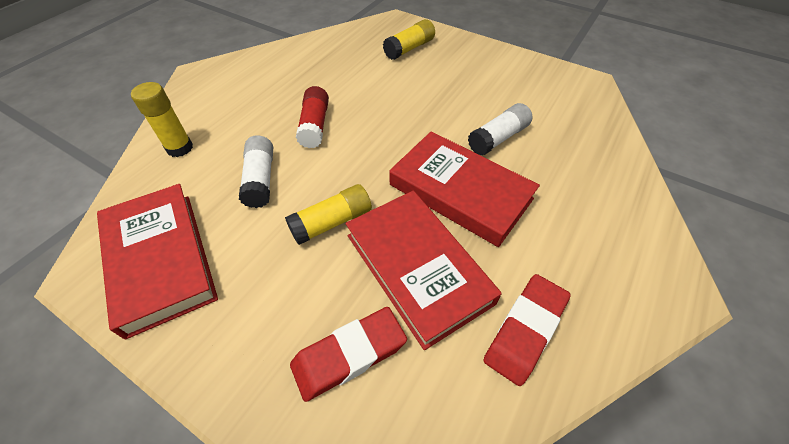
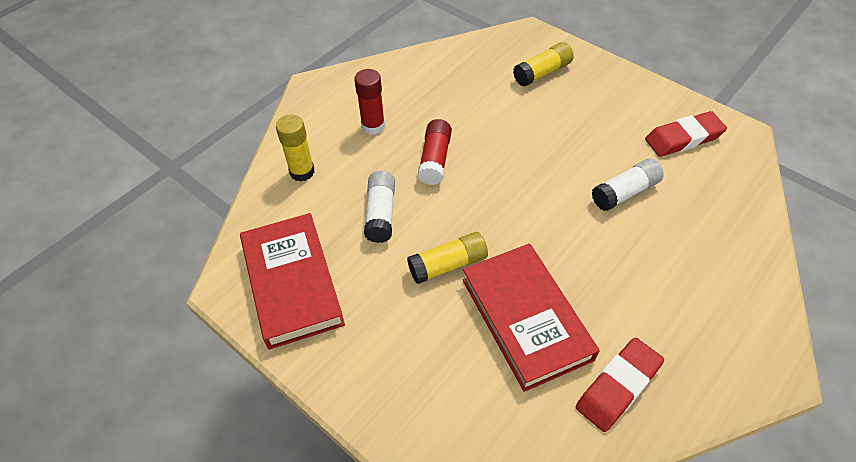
camera: 10 degrees right, 0 degrees up
(254, 102) = (373, 126): none -> red glue stick
(349, 355) = (458, 387): red eraser -> red eraser (683, 138)
(460, 192) = (576, 247): red book -> none

